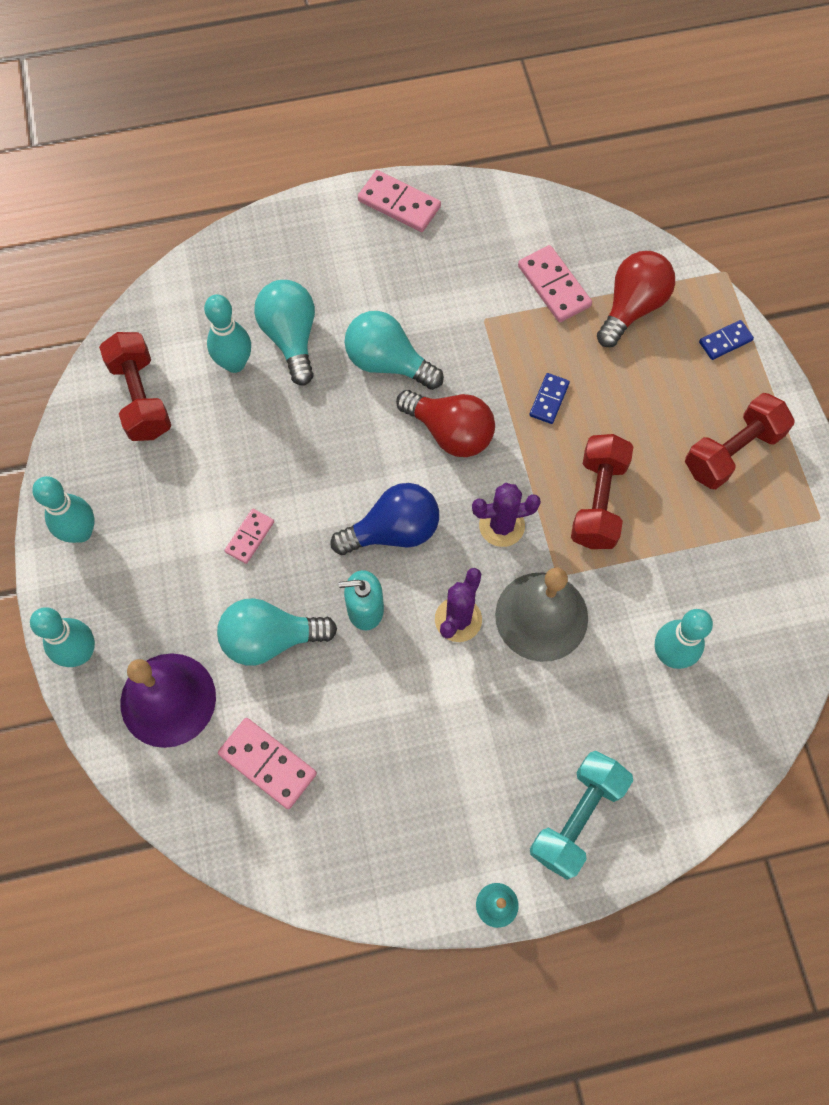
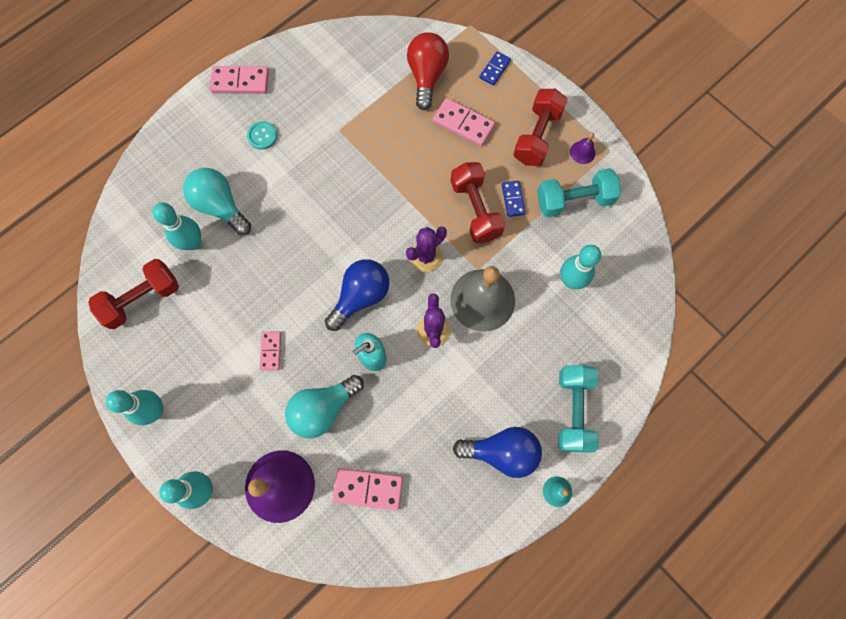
camera: 30 degrees left, 5 degrees up
(141, 398) = (142, 299): red dumbbell -> red dumbbell turned 75 degrees counterclockwise
(387, 280) = (262, 136): none -> turquoise button
(388, 362) = (294, 190): turquoise light bulb -> none
(450, 432) = (360, 214): red light bulb -> none
(455, 815) = (502, 452): none -> blue light bulb
(549, 399) = (409, 161): blue domino -> blue domino (513, 199)
(554, 286) = (371, 86): pink domino -> pink domino (463, 123)
(734, 556) = (574, 200): none -> turquoise dumbbell
(781, 502) = (582, 152): none -> purple bell

